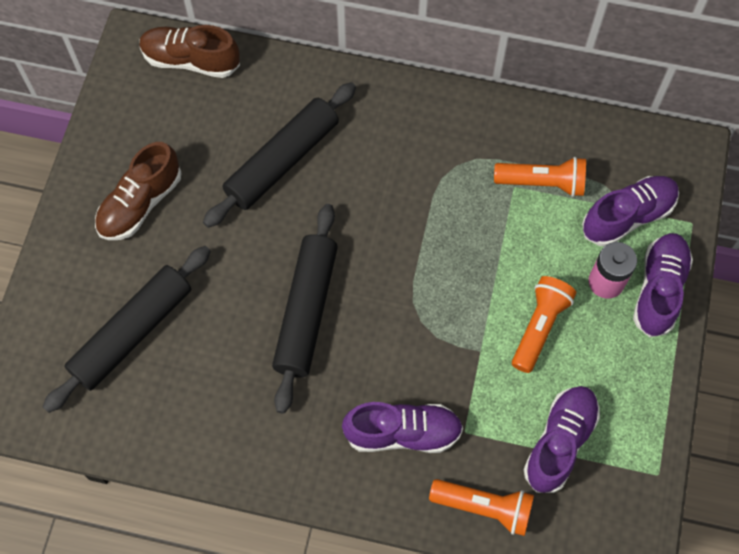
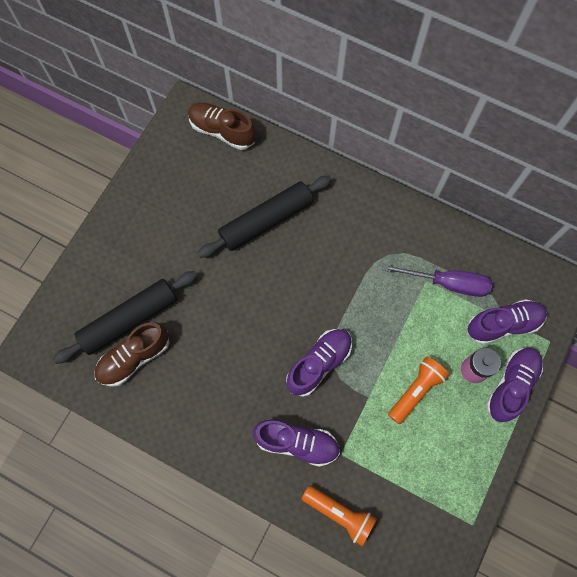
camera: 15 degrees right, 5 degrees up
(140, 204) = (159, 227): brown shoe -> brown shoe (134, 358)
(306, 311) = (253, 335): black rolling pin -> none
(542, 183) = (447, 283): orange flashlight -> purple screwdriver
(560, 442) = (407, 480): purple shoe -> purple shoe (319, 363)

